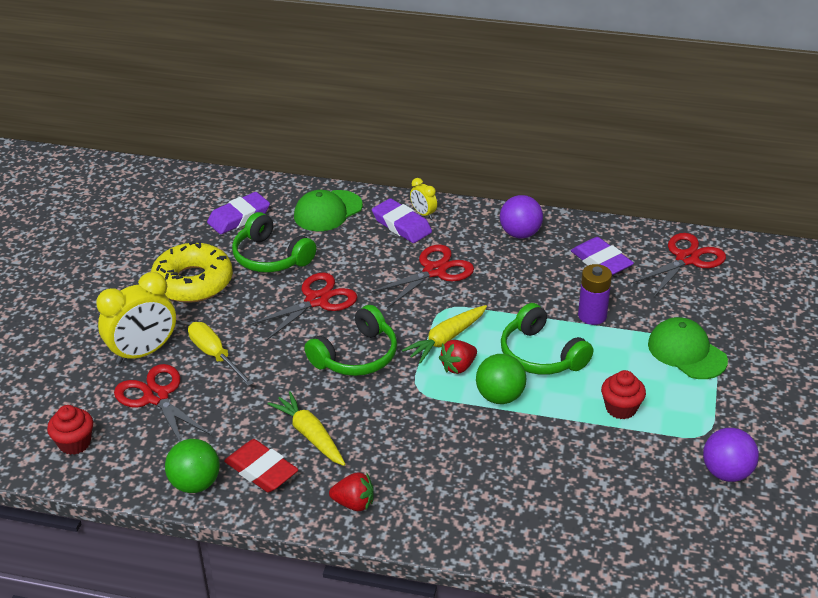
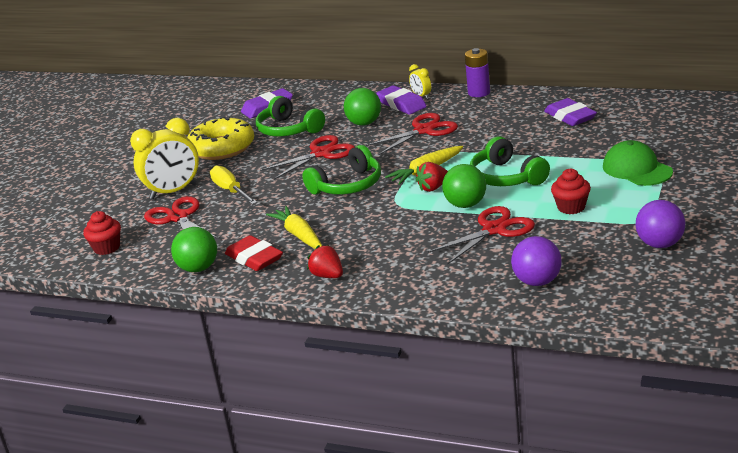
camera: 10 degrees right, 10 degrees down
(328, 211) = (341, 99): green cap -> none
(354, 503) = (327, 276): red strawberry -> red strawberry turned 150 degrees counterclockwise
(361, 253) = (364, 123): none -> green ball
(520, 234) = (502, 103): purple ball -> purple ball (537, 281)
(592, 315) = (556, 150): purple battery -> purple battery (479, 93)
(686, 259) = (647, 111): red scissors -> red scissors (494, 229)

